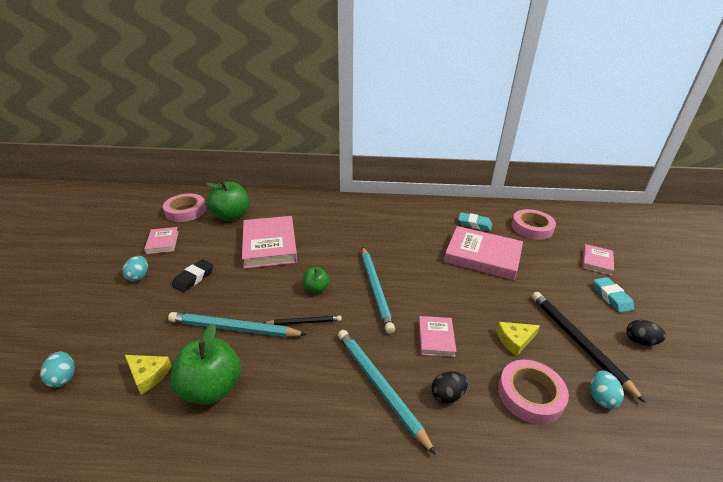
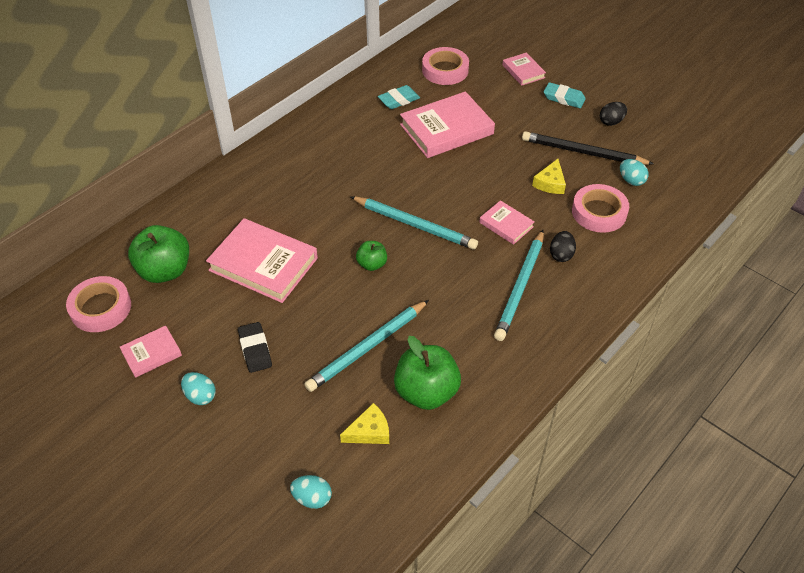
camera: 50 degrees left, 15 degrees up
(163, 242) = (151, 353): pink book -> pink book turned 60 degrees counterclockwise
(304, 322) = (408, 295): black pencil -> none
(380, 386) = (520, 287): turquoise pencil -> turquoise pencil turned 75 degrees counterclockwise

